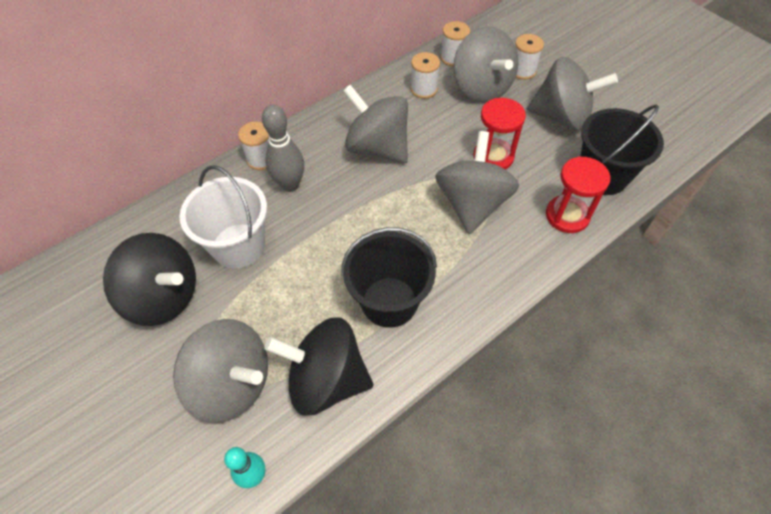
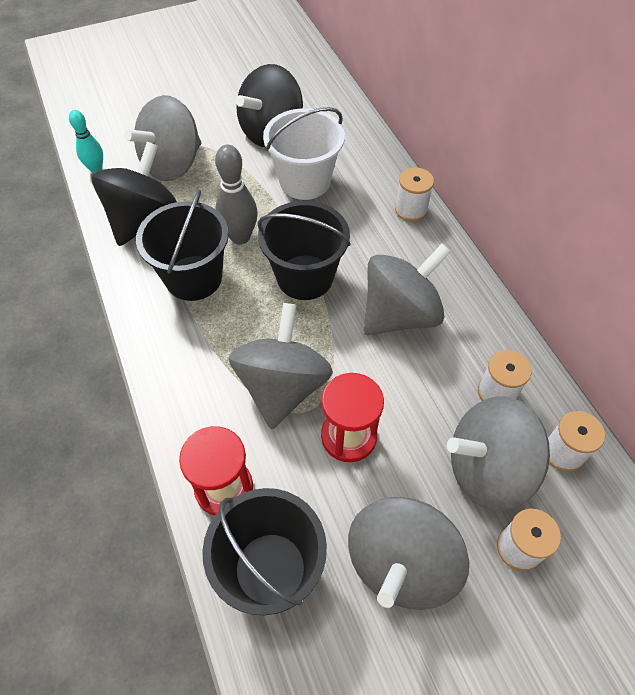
camera: 105 degrees right, 0 degrees up
(290, 185) = (367, 227): grey bowling pin -> grey bowling pin (240, 237)
(360, 216) = (305, 277): none -> black bucket
(472, 203) = (282, 386): grey spinning top -> grey spinning top turned 105 degrees counterclockwise

